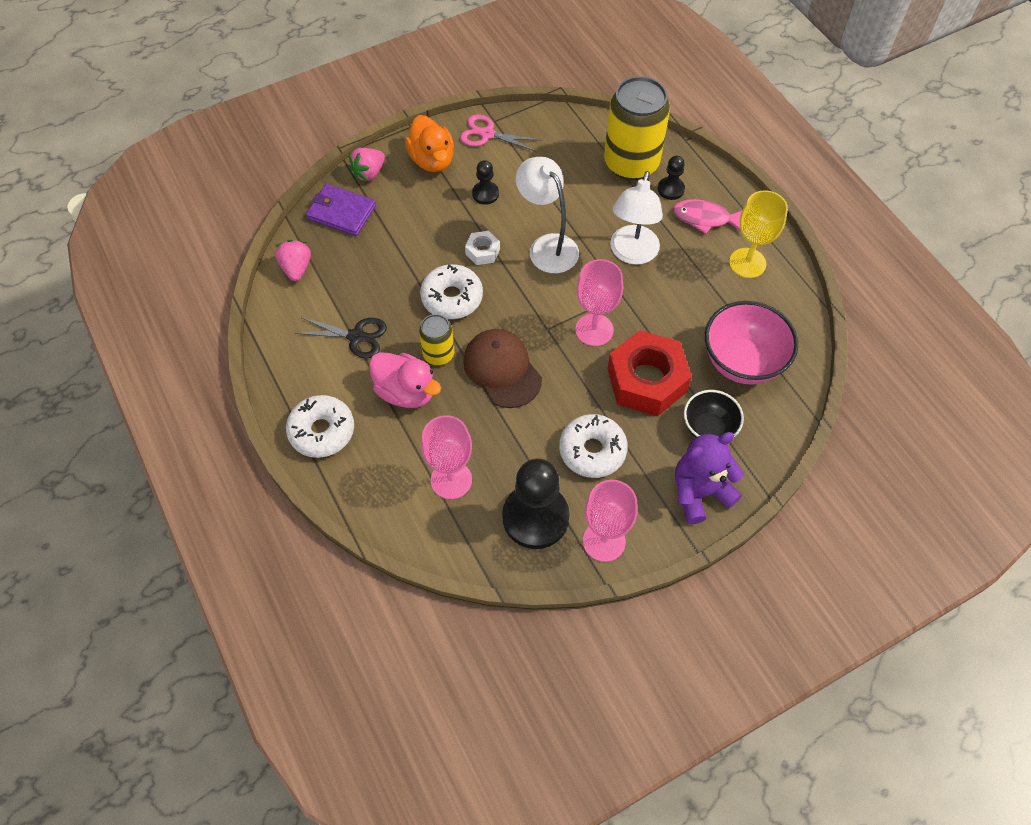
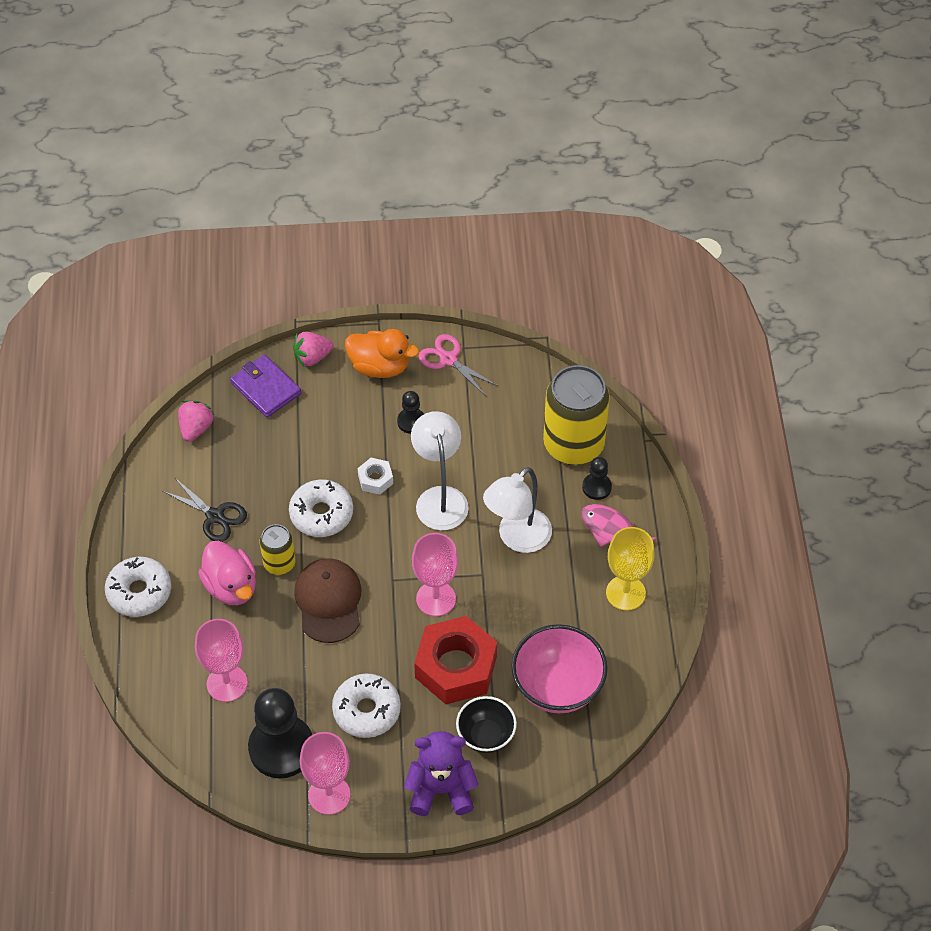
camera: 25 degrees right, 5 degrees down
(432, 160) = (380, 367): orange duck -> orange duck turned 75 degrees counterclockwise

